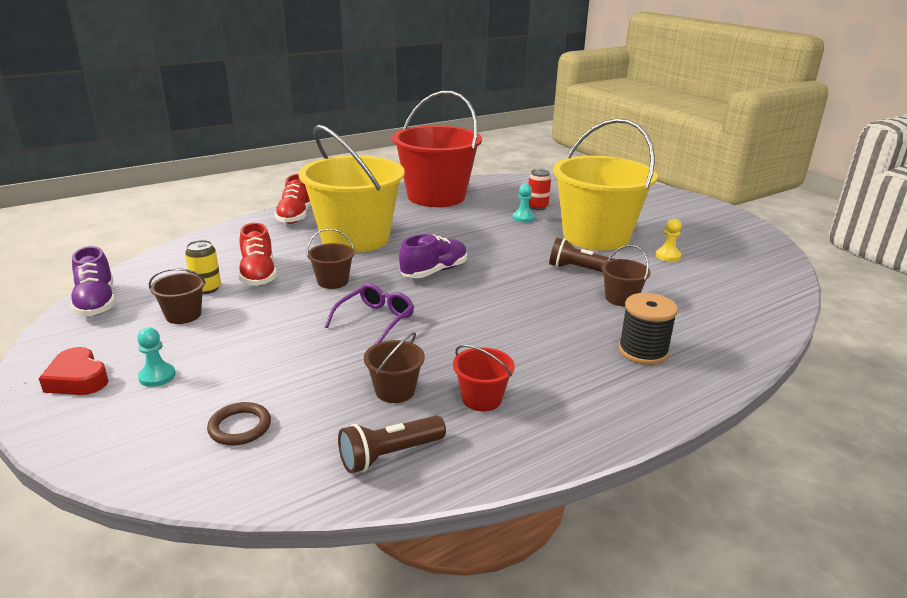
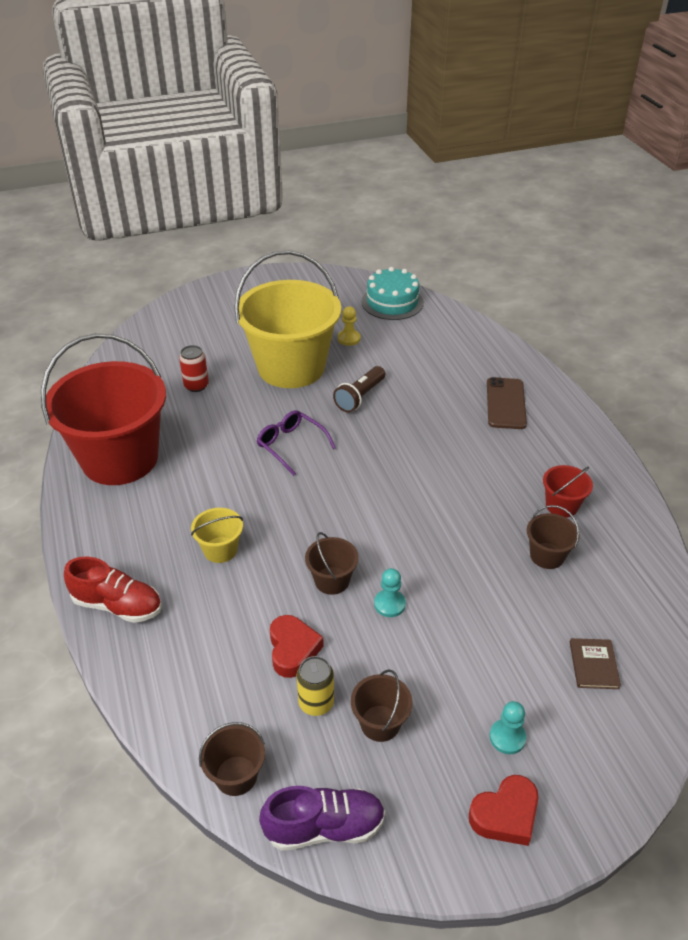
camera: 75 degrees left, 15 degrees up
(240, 427) = (593, 665): brown ring -> brown book
(258, 274) = (293, 649): red shoe -> red heart
(355, 238) = (220, 550): yellow bucket -> yellow bucket, size x0.40
(376, 319) = (425, 554): purple glasses -> purple glasses (290, 445)
(389, 455) = (630, 570): brown flashlight -> none
(434, 271) = (332, 496): purple shoe -> none
(523, 218) = (222, 403): turquoise pawn -> turquoise pawn (389, 604)
(621, 298) = (420, 389): brown bucket -> brown bucket (236, 775)
(643, 351) = (505, 403): black spool -> brown phone
(760, 271) = (392, 302): none -> turquoise cake

